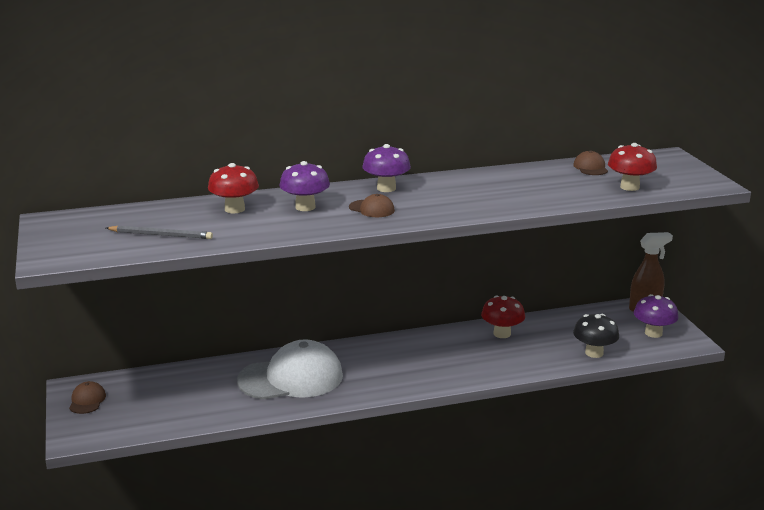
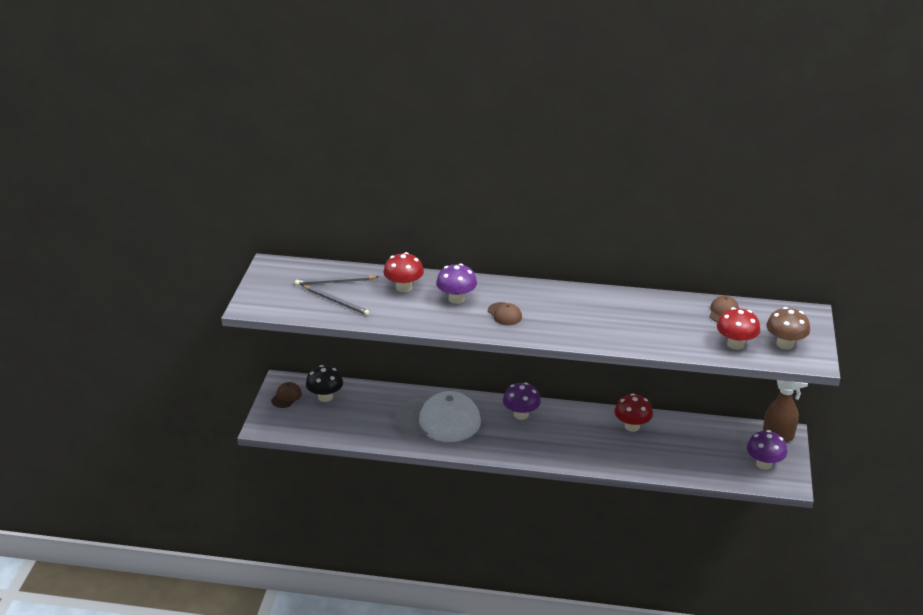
camera: 25 degrees right, 10 degrees up
(145, 219) = (335, 282): none -> grey pencil
(386, 188) = (533, 293): purple mushroom -> purple mushroom (521, 414)
(594, 353) = (695, 468): black mushroom -> black mushroom (325, 397)
(674, 178) = (785, 344): none -> brown mushroom

